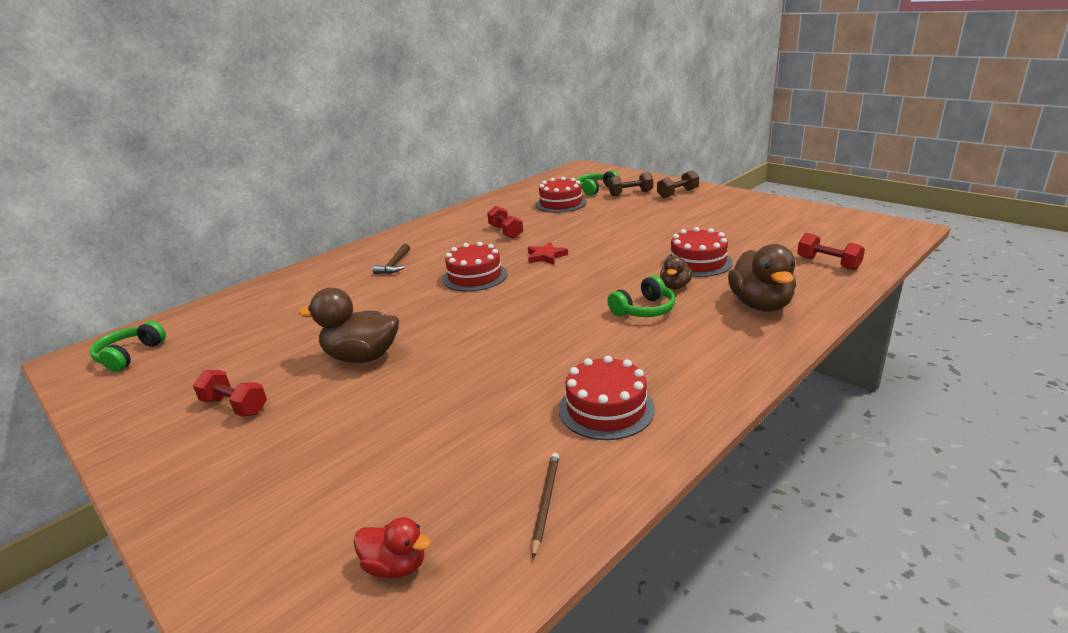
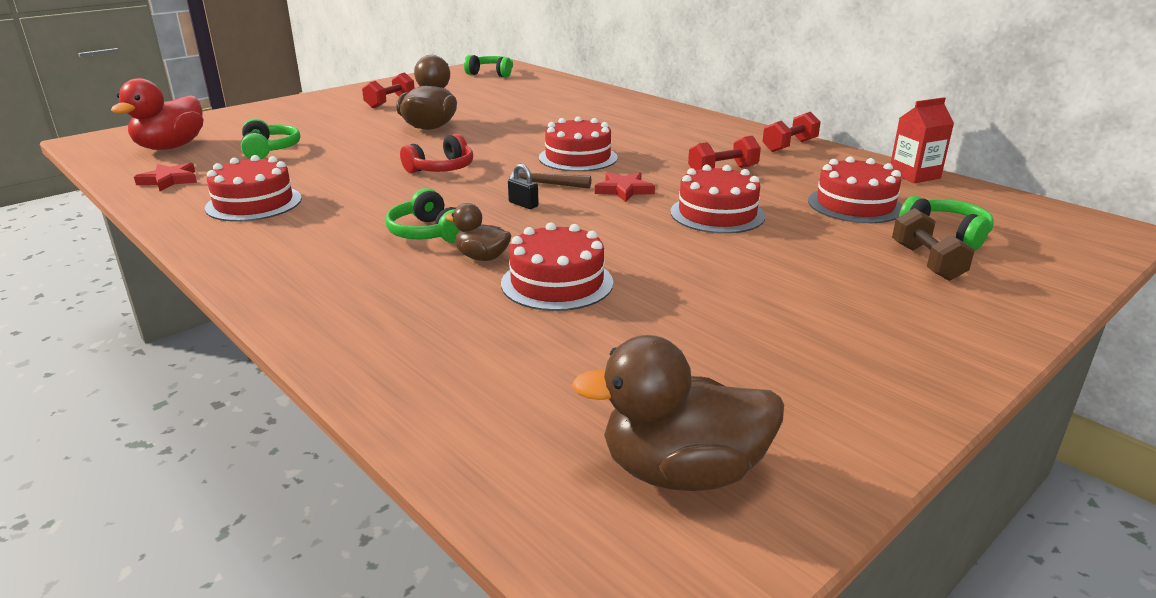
camera: 90 degrees right, 0 degrees up
(394, 265) = (628, 126): brown hammer -> brown hammer (543, 184)
(396, 566) = (171, 147): red duck -> red duck, size x1.81
(427, 453) = (269, 150): none -> green headphones
(501, 328) = (441, 169): none -> red headphones
(513, 192) = (914, 175): none -> red carton
(545, 502) = (169, 180): brown pencil -> red star
(579, 284) = (523, 204): none -> black padlock
(582, 231) = (717, 214): none -> red cake
(677, 193) = (937, 308): brown dumbbell -> none
(760, 305) = (382, 307): brown duck -> brown duck (682, 472)
(828, 263) = (490, 403): red dumbbell -> red dumbbell (789, 146)

